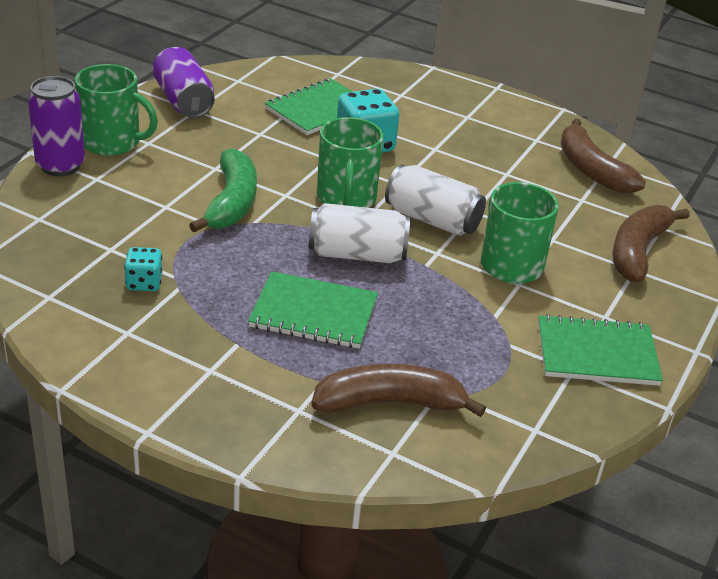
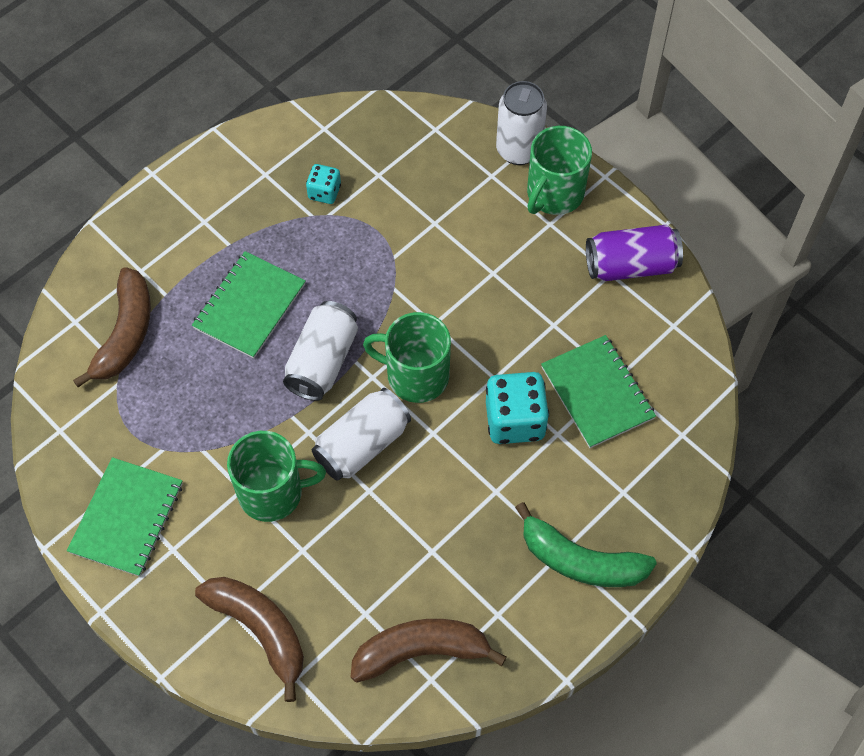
camera: 110 degrees right, 25 degrees up
(60, 165) = (518, 150): purple can -> white can
(231, 202) = (429, 276): green banana -> green banana (580, 560)

